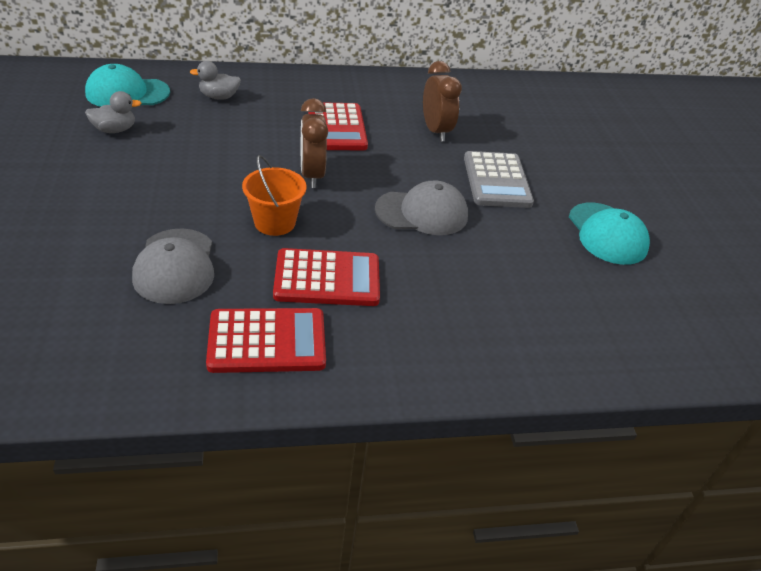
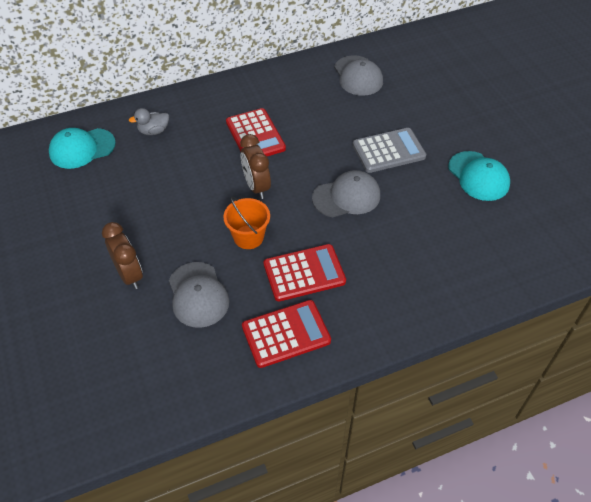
camera: 10 degrees left, 10 degrees up
(115, 130) = (92, 188): grey duck -> none
(435, 131) = (329, 116): brown clock -> brown clock (129, 275)
(488, 103) = (358, 76): none -> grey cap
(496, 180) = (388, 151): grey calculator -> grey calculator turned 90 degrees counterclockwise

